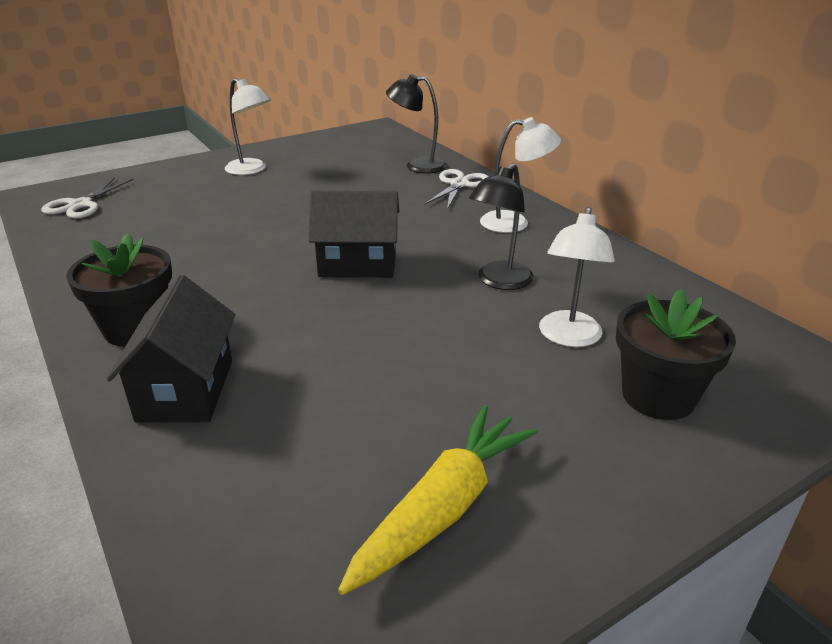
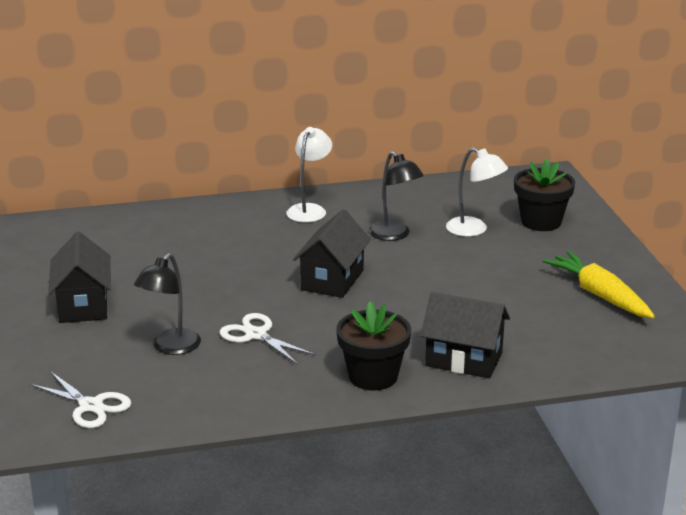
camera: 70 degrees left, 5 degrees down
(251, 170) = (83, 305): white lamp -> black house
(417, 166) = (156, 224): black lamp -> black lamp (170, 347)
(459, 184) = (217, 215): white scissors -> white scissors (256, 335)

